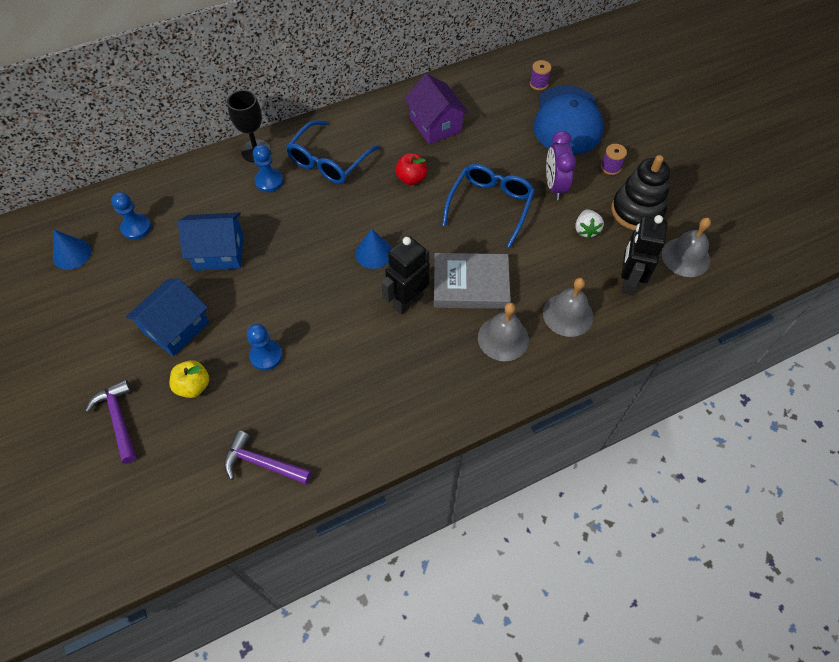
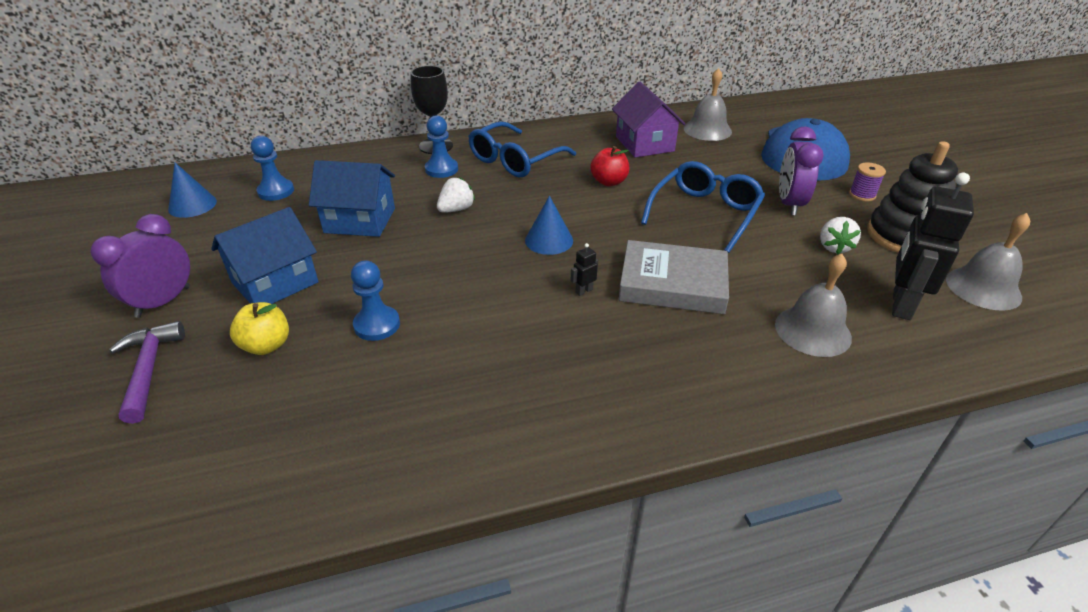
camera: 10 degrees right, 20 degrees down
(99, 359) = (163, 302): none -> purple clock
(262, 463) = (321, 453): purple hammer -> none
(293, 228) = (456, 209): none -> white strawberry
(408, 301) = (584, 291): black robot -> black robot, size x0.40
(503, 338) = (715, 346): grey bell -> grey bell (707, 130)
(538, 84) = (768, 124): purple spool -> none

